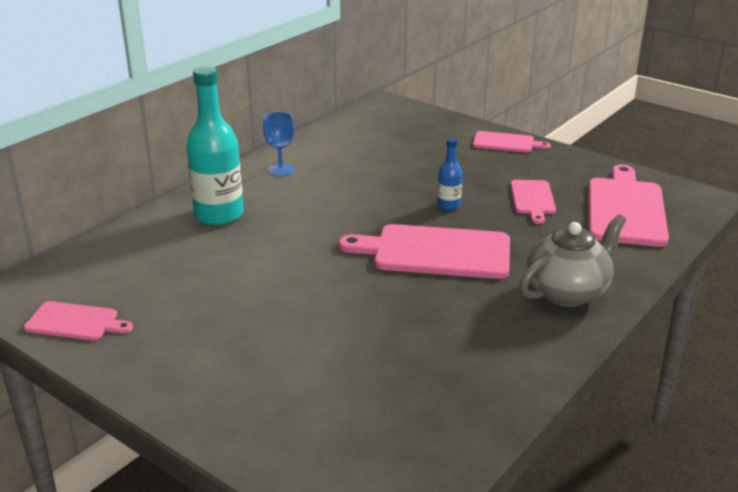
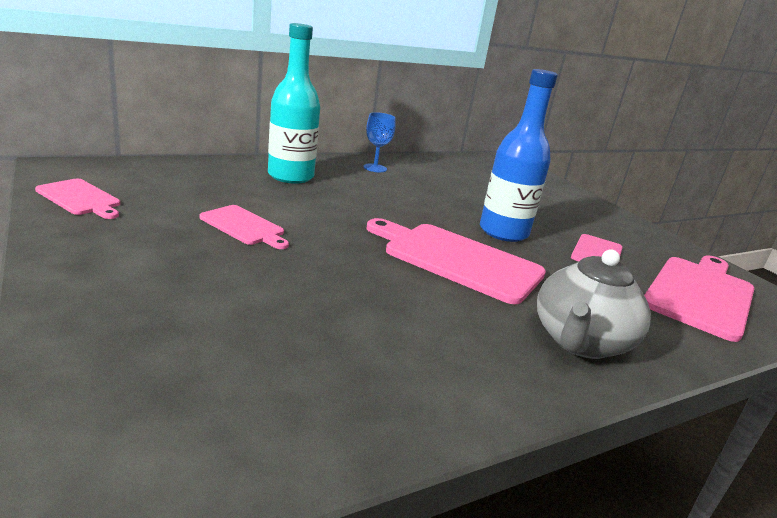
camera: 20 degrees right, 5 degrees down
(448, 205) = (503, 232): blue bottle -> blue bottle, size x2.07
(506, 143) = (599, 210): pink cutting board -> pink cutting board (244, 226)
(567, 292) = (580, 342): grey teapot -> grey teapot turned 135 degrees clockwise

